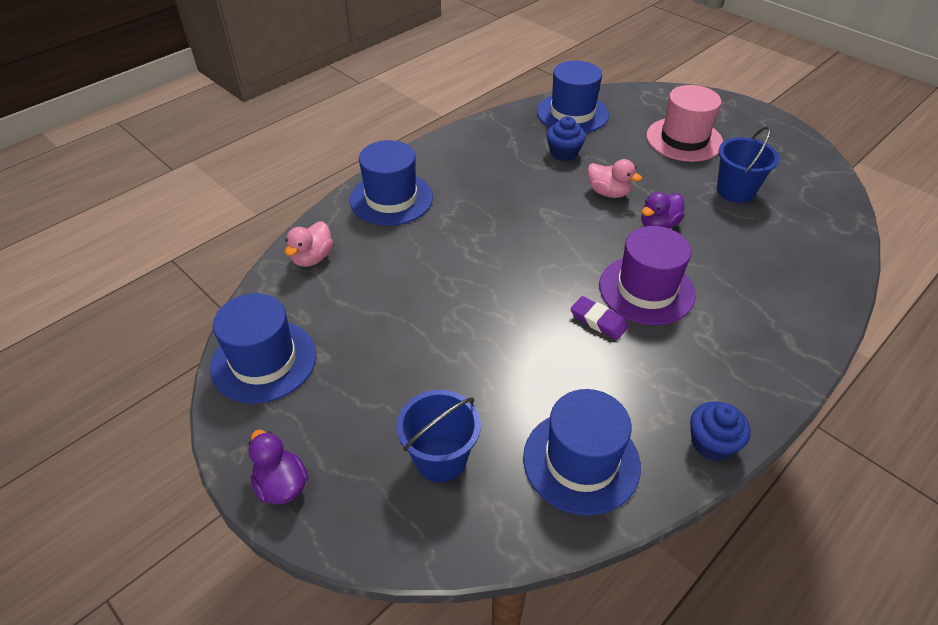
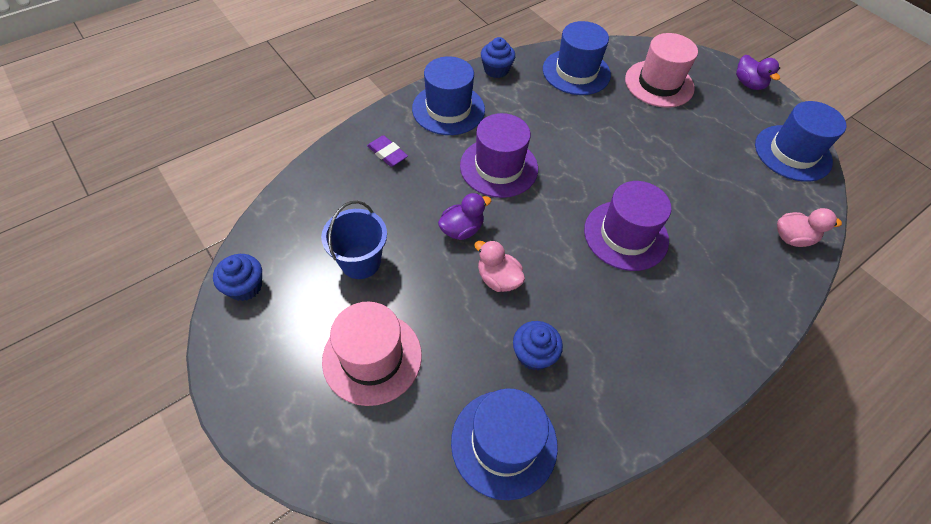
camera: 175 degrees left, 10 degrees up
(312, 258) = (792, 238): pink duck -> pink duck turned 60 degrees clockwise
(391, 199) = (735, 304): blue hat -> blue hat (448, 109)
(440, 458) = (659, 84): blue bucket -> pink hat
(492, 239) = (626, 235): none -> purple hat
(598, 321) = (545, 148): purple eraser -> purple eraser (387, 153)
(815, 165) = (245, 286): none -> blue cupcake

